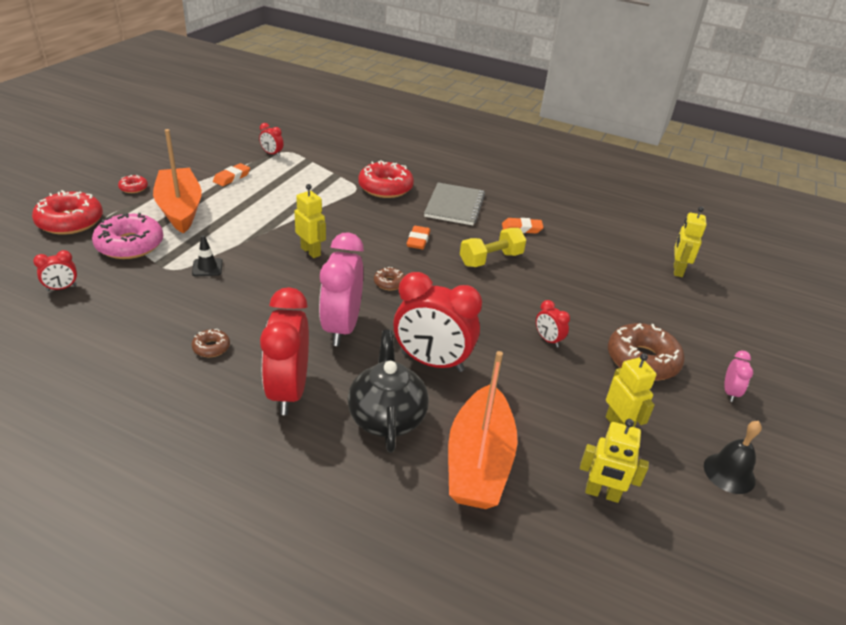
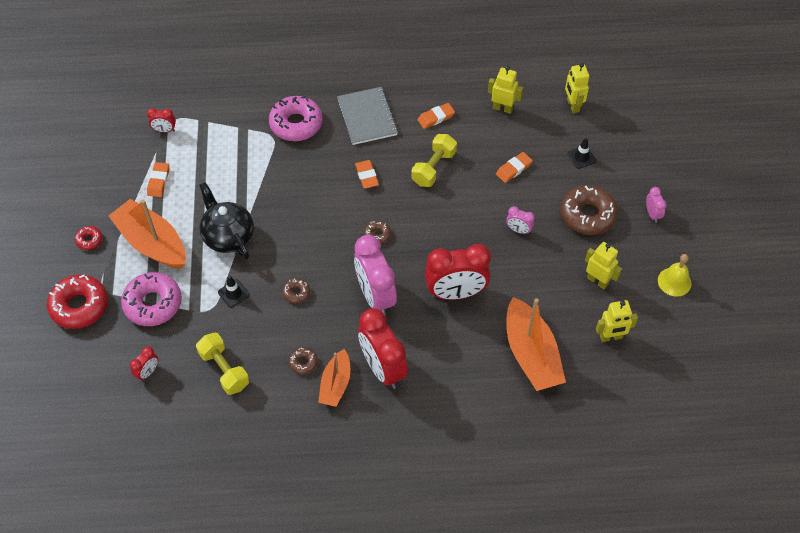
camera: 25 degrees left, 20 degrees up
(130, 318) = (224, 369): none -> yellow dumbbell
(223, 381) = (335, 384): none -> orange boat
(265, 291) = (296, 293): none -> brown donut
(311, 251) = (295, 233): yellow robot -> yellow robot (502, 108)
(385, 187) = (296, 124): red donut -> pink donut
(386, 417) = (457, 353): black teapot -> black teapot (228, 236)
(548, 340) = (518, 230): red clock -> pink clock
(577, 291) = (513, 169): none -> orange eraser
(664, 311) = (581, 157): none -> black traffic cone
(729, 473) = (674, 281): black bell -> yellow bell

